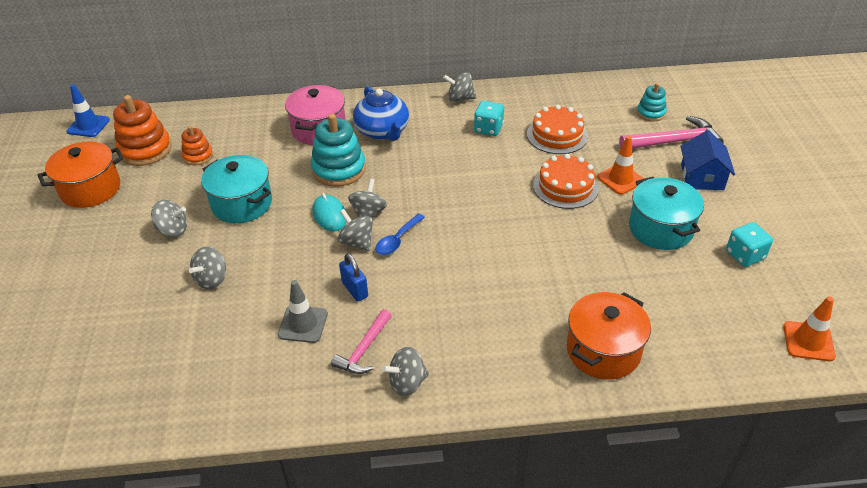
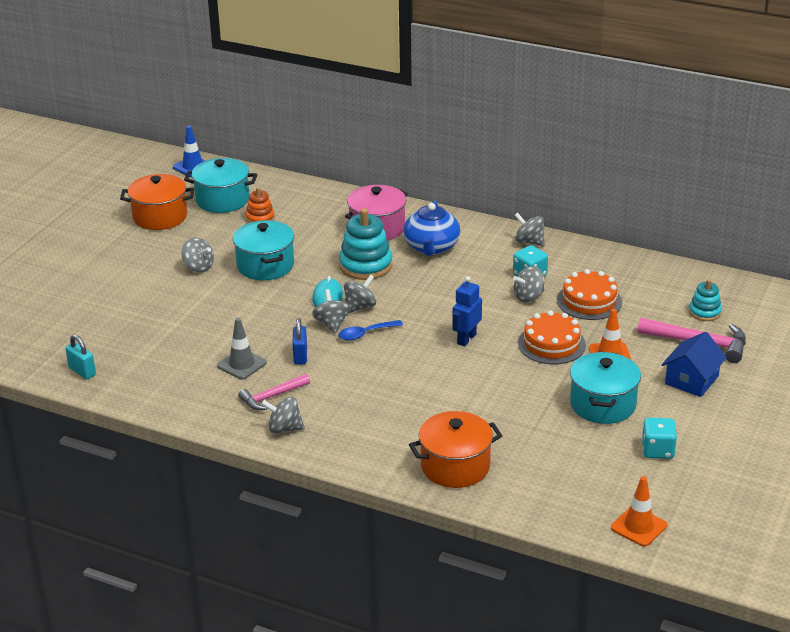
camera: 30 degrees right, 10 degrees down
(128, 410) = (82, 371): none -> turquoise padlock
(145, 150) = (222, 200): orange stacking toy -> turquoise pot
(212, 279) = (200, 311): grey spinning top -> grey spinning top (528, 297)
(491, 209) = (466, 339): none -> blue robot

